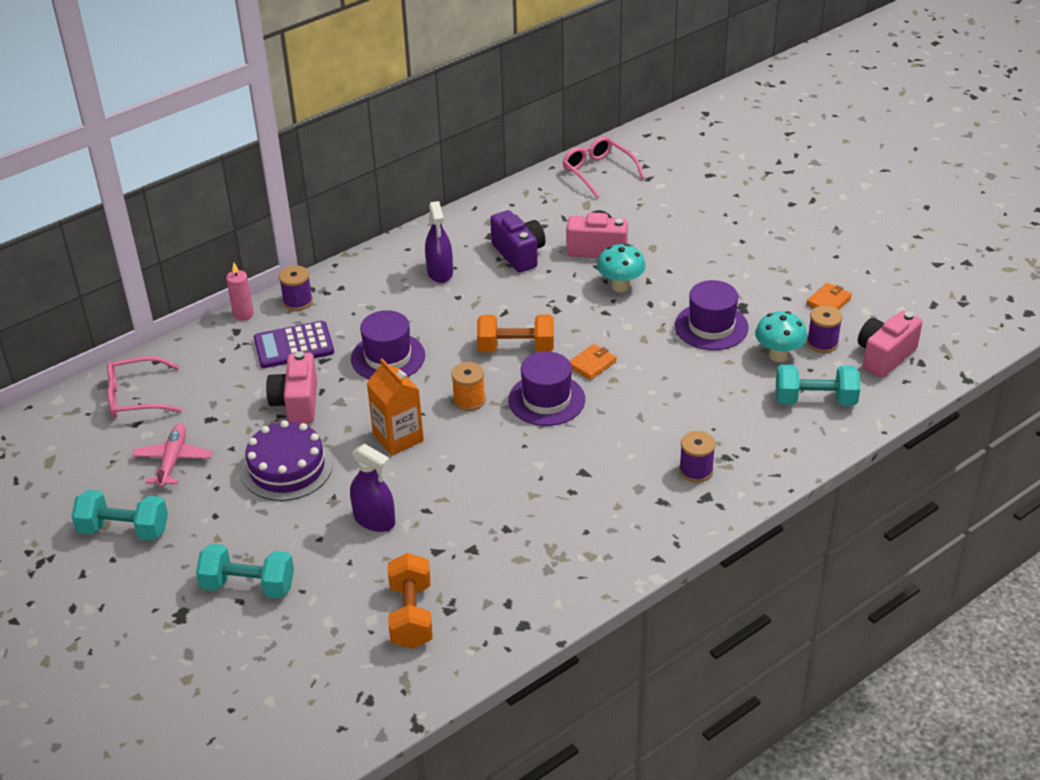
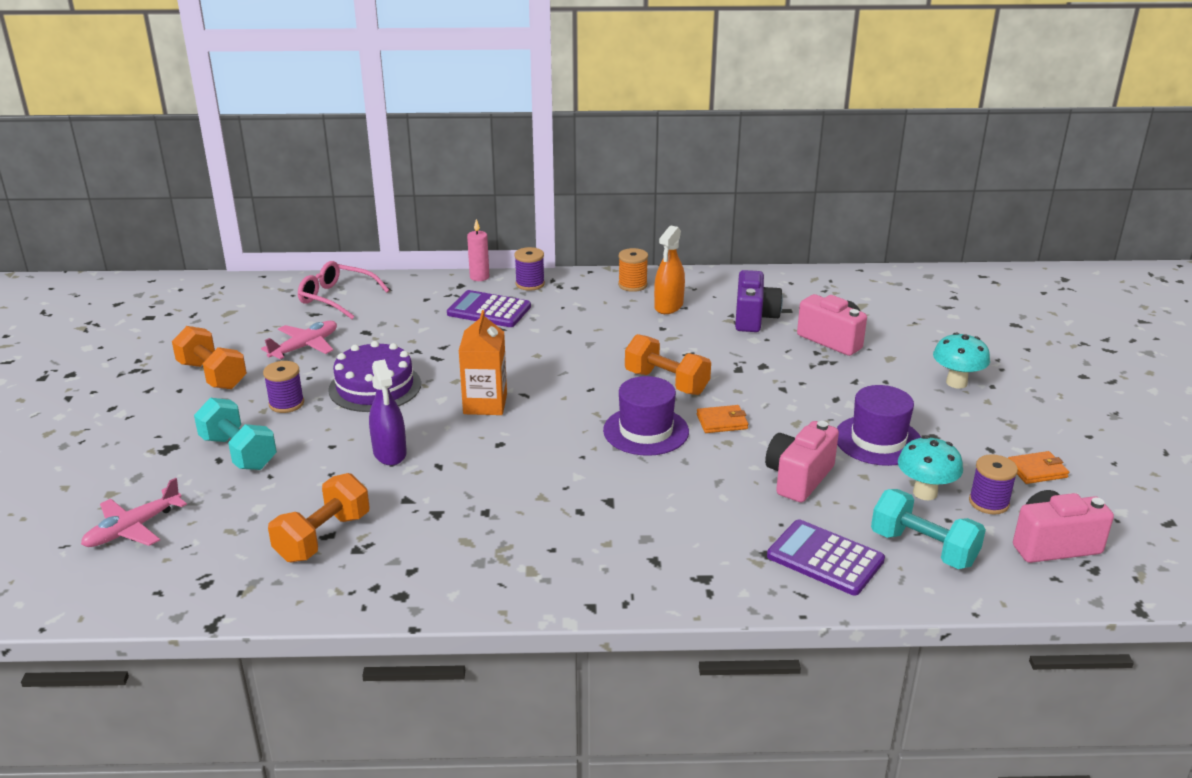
camera: 35 degrees right, 10 degrees down
(124, 530) = (212, 375): turquoise dumbbell -> orange dumbbell
(249, 694) = (133, 528): none -> pink plane
(297, 403) = (440, 348): pink camera -> pink camera (798, 478)
(388, 357) = (550, 346): purple hat -> none
(440, 272) = (668, 306): purple spray bottle -> orange spray bottle
(469, 400) = (578, 403): orange spool -> orange spool (632, 285)
(598, 172) = (901, 287): pink glasses -> none
(620, 286) = (821, 375): turquoise mushroom -> turquoise mushroom (956, 383)
(696, 471) = (720, 551): purple spool -> purple spool (286, 404)
(765, 440) = (825, 558): none -> purple calculator

